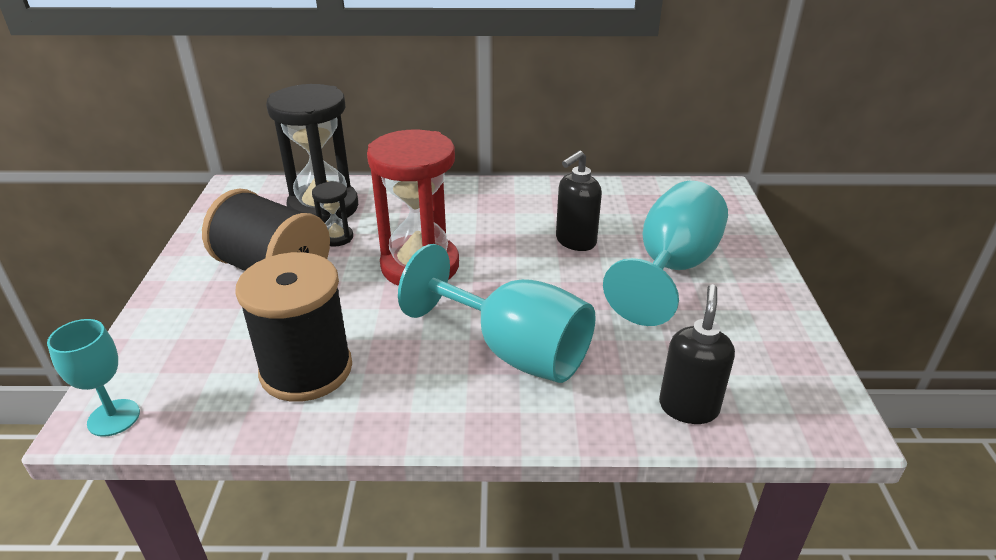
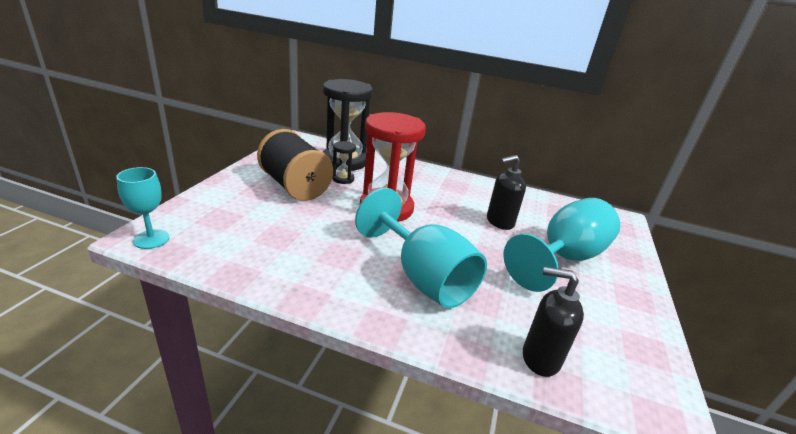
camera: 15 degrees right, 5 degrees down
(306, 369) = (280, 247): black spool -> none
(688, 407) = (540, 358): black soap dispenser -> black soap dispenser turned 105 degrees counterclockwise

